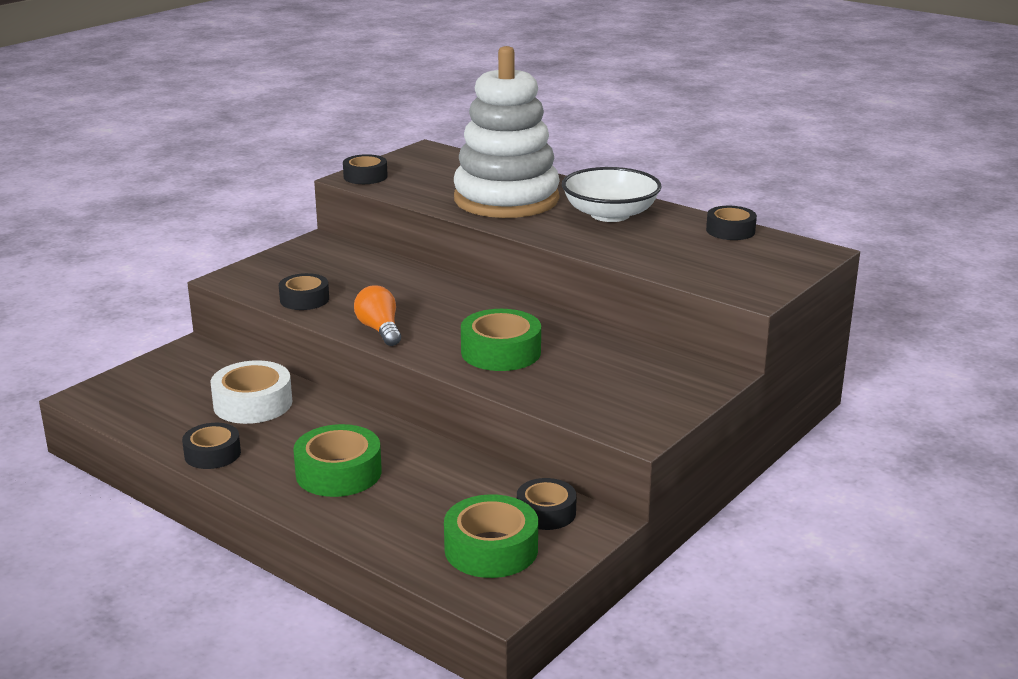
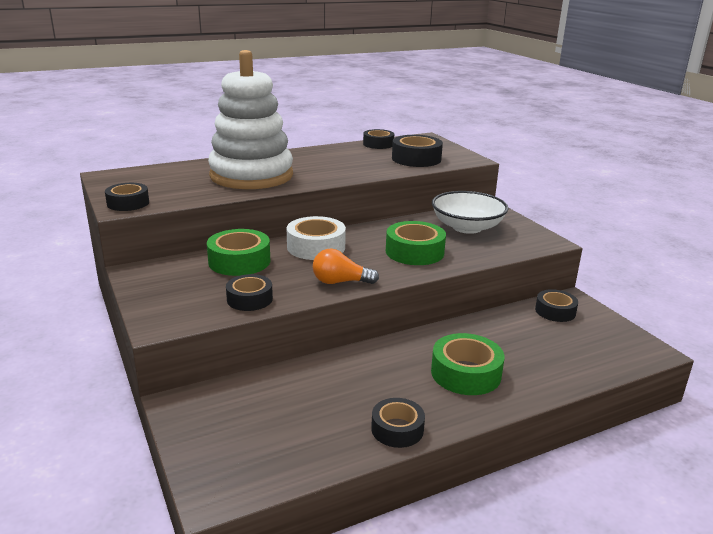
camera: 65 degrees left, 0 degrees up
(253, 403) = (322, 390): white tape -> white tape (316, 247)
(491, 549) = (592, 339): green tape -> green tape (239, 261)
(610, 214) = (318, 159): white bowl -> white bowl (467, 227)
(699, 262) = (416, 159): none -> black tape

